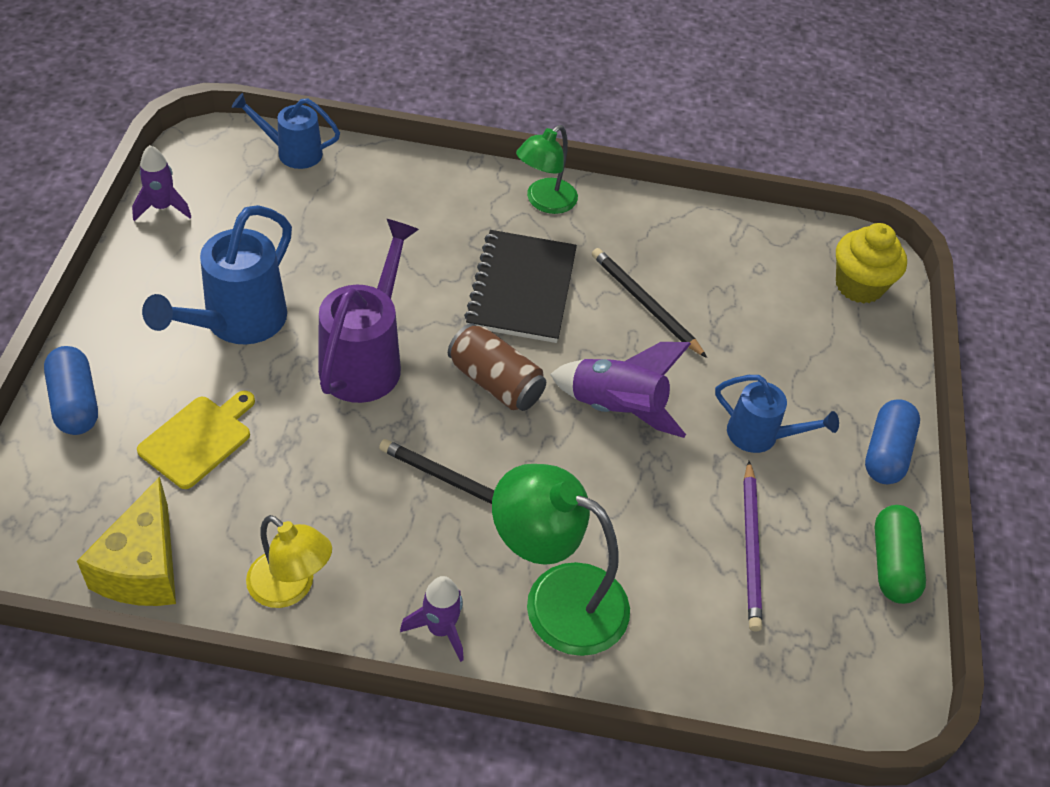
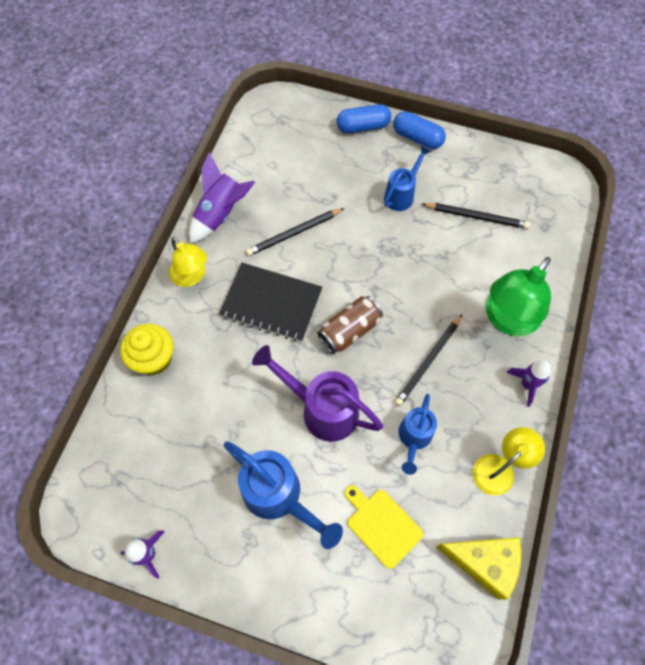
camera: 75 degrees left, 15 degrees up
(75, 402) = (342, 617): blue capsule -> blue capsule (363, 126)
(293, 152) = (104, 447): blue watering can -> blue watering can (414, 438)
(544, 202) = (192, 277): green lamp -> yellow lamp
(616, 409) = (376, 265): purple rocket -> purple rocket (221, 214)
(751, 548) = (477, 217): purple pencil -> black pencil
(859, 285) = (294, 117): yellow cupcake -> yellow cupcake (154, 359)
(892, 564) = (488, 155): green capsule -> none

